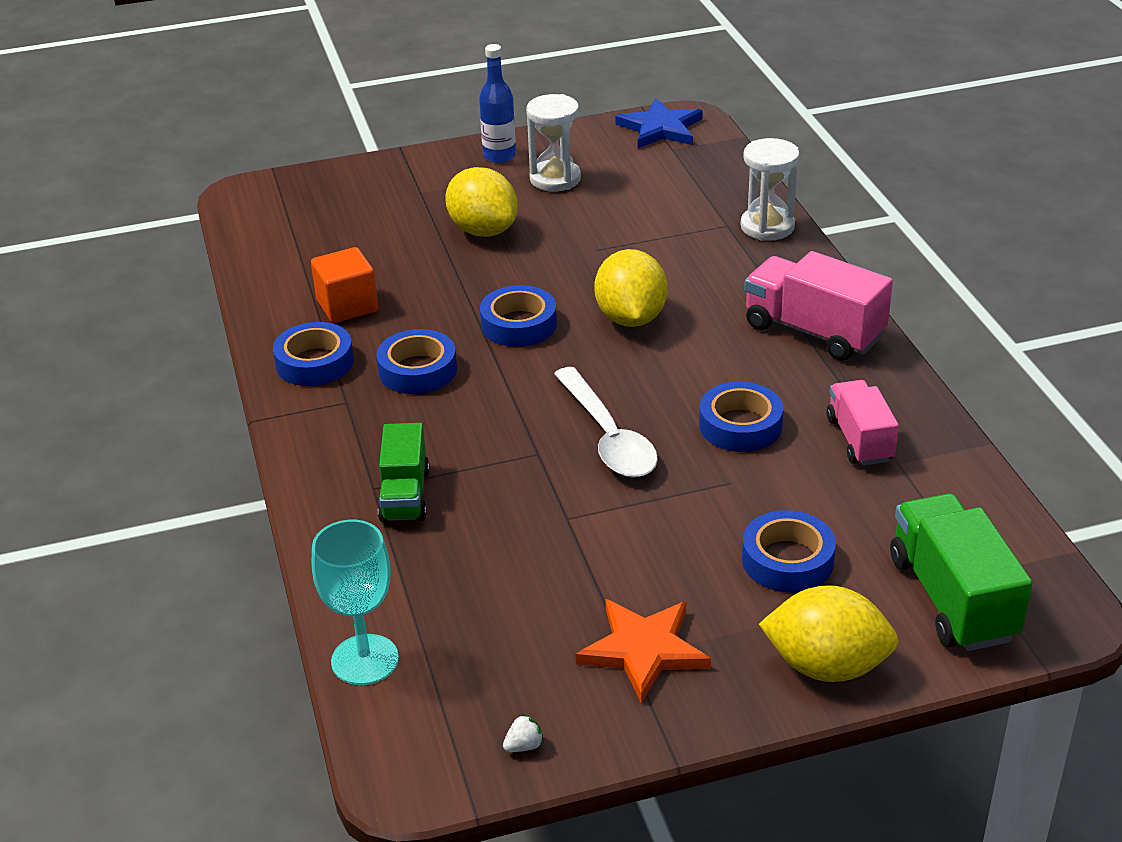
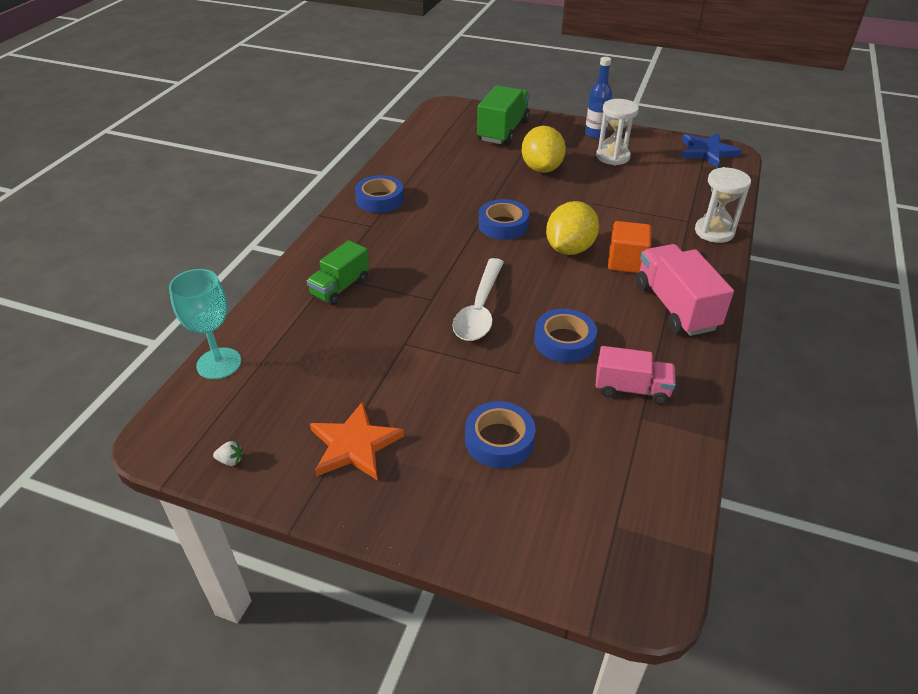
camera: 35 degrees right, 5 degrees up
(347, 306) = (428, 178): orange cube -> orange cube (626, 262)
(417, 370) = (423, 225): blue tape -> none
(826, 666) = (445, 524): yellow lemon -> none
(859, 439) = (631, 389): pink truck -> pink truck turned 75 degrees clockwise
(952, 598) = (578, 531): green truck -> green truck (503, 131)

